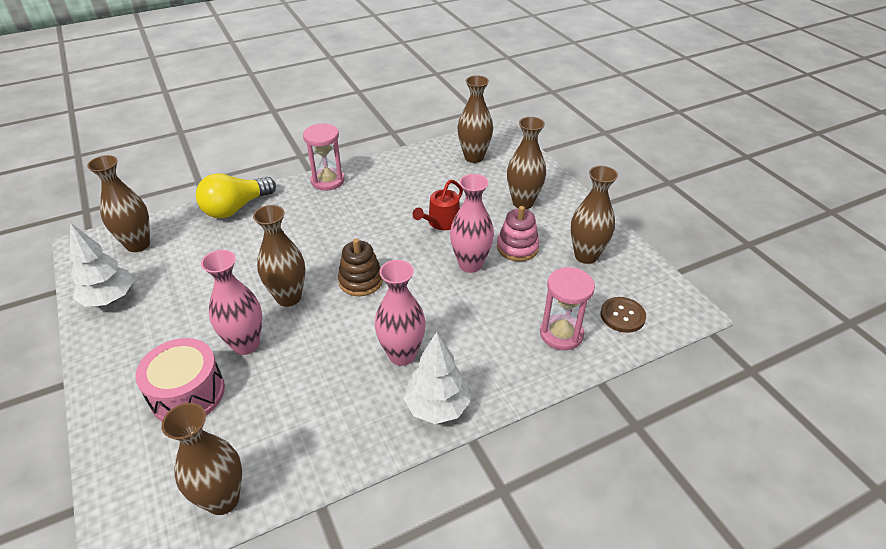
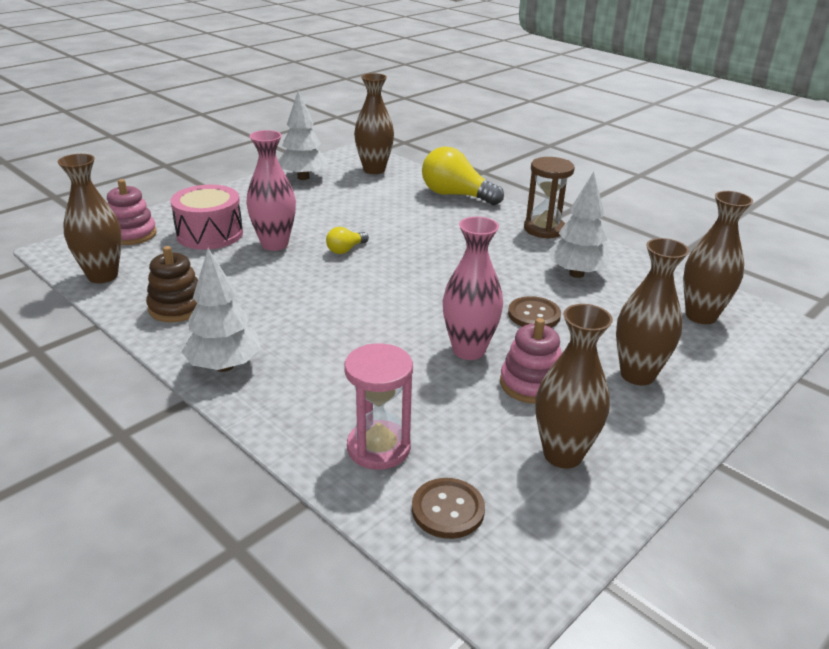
camera: 70 degrees right, 10 degrees down
(136, 467) = (132, 234): none -> pink stacking toy
(288, 297) = (345, 250): brown vase -> yellow light bulb
(328, 181) = (544, 229): pink hourglass -> brown hourglass
(361, 281) = (392, 282): brown stacking toy -> brown stacking toy (177, 307)
(400, 187) = (576, 274): none -> white tree
(402, 355) = (293, 329): pink vase -> none
(441, 222) = (534, 315): red watering can -> brown button

